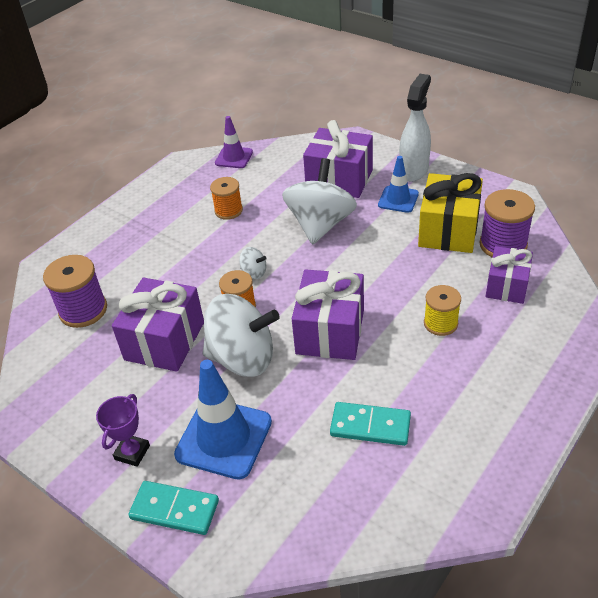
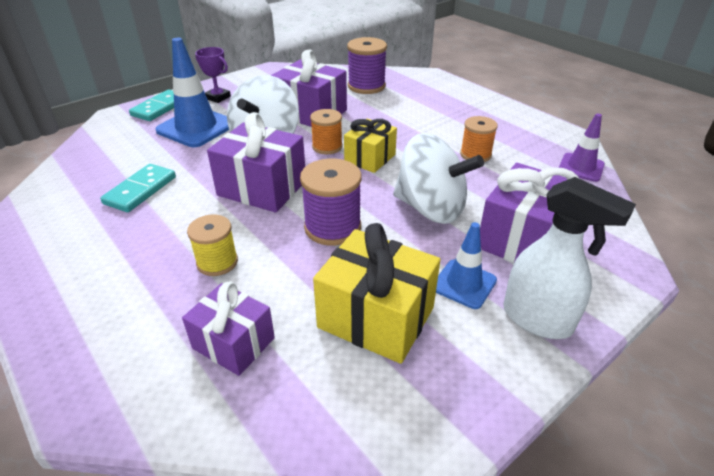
camera: 100 degrees right, 5 degrees down
(254, 272) = (370, 158): white spinning top -> yellow gift
(503, 245) = (316, 370): purple spool -> purple spool (332, 227)

